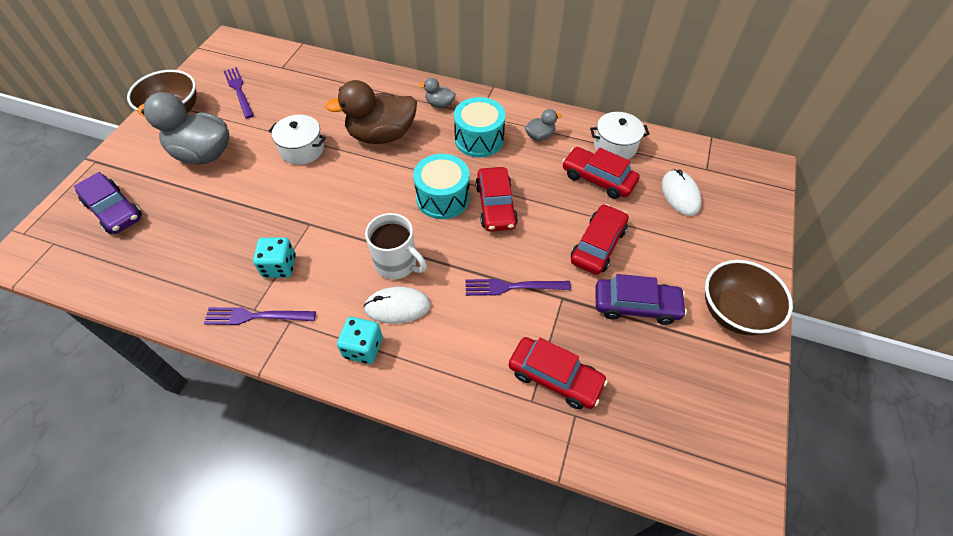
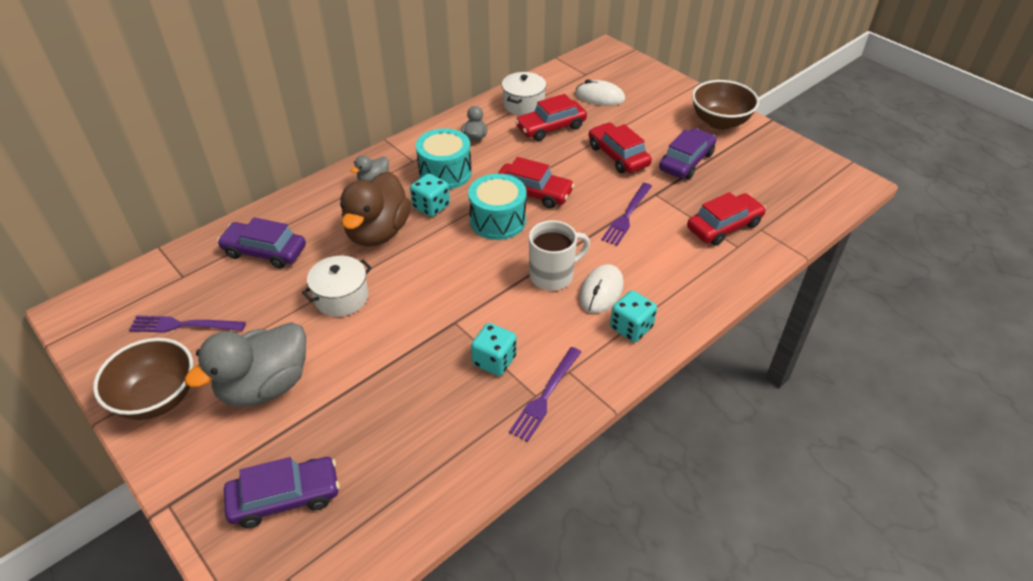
camera: 60 degrees left, 10 degrees down
(326, 90) = (265, 251): none -> purple car
(431, 150) = (431, 206): none -> turquoise dice

